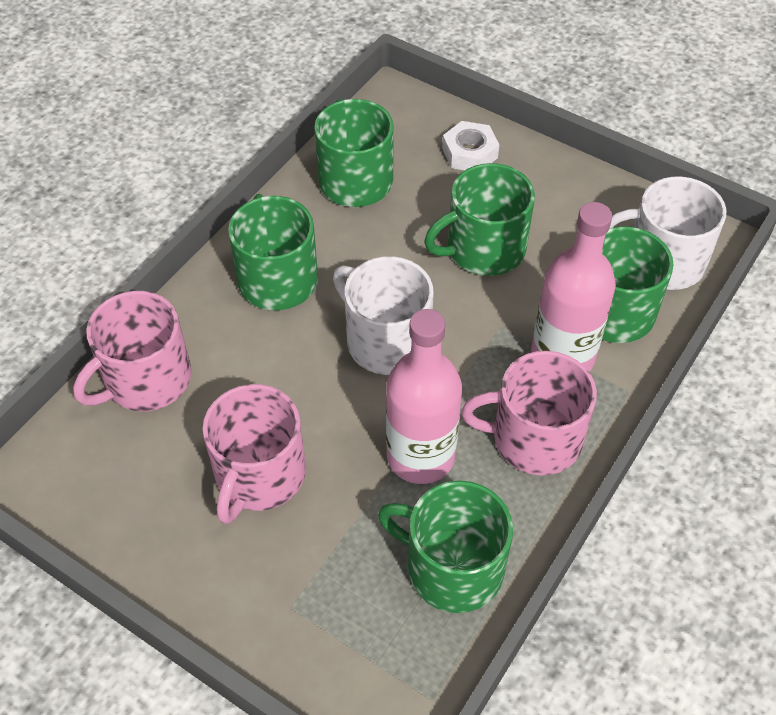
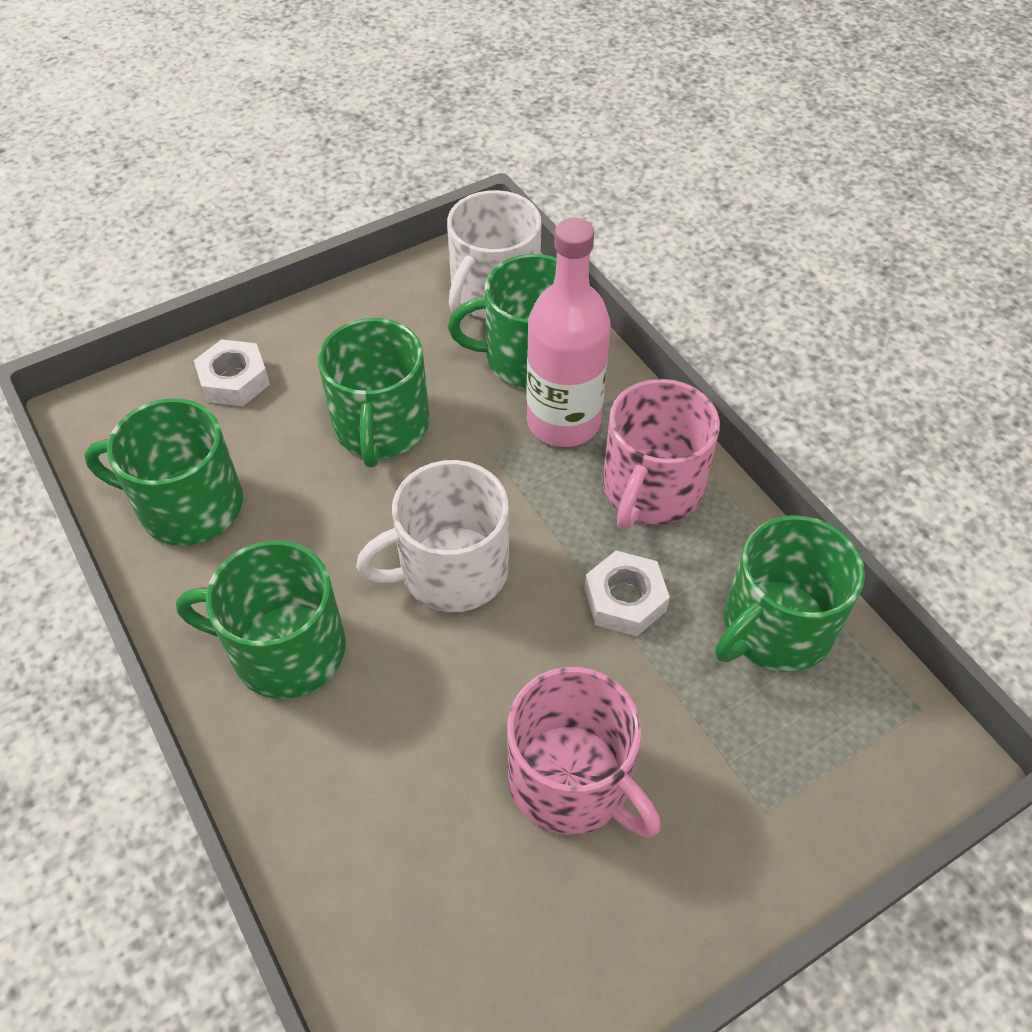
camera: 65 degrees left, 0 degrees up
(146, 379) = (352, 871): pink mug -> none
(420, 456) = (625, 599): pink bottle -> white nut

